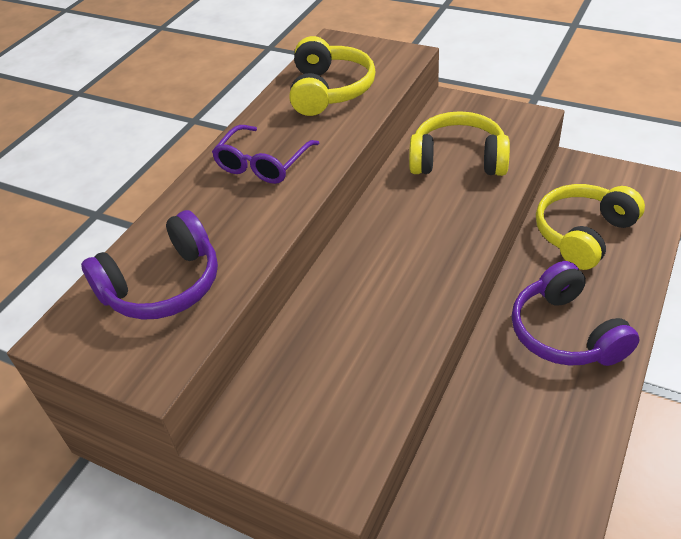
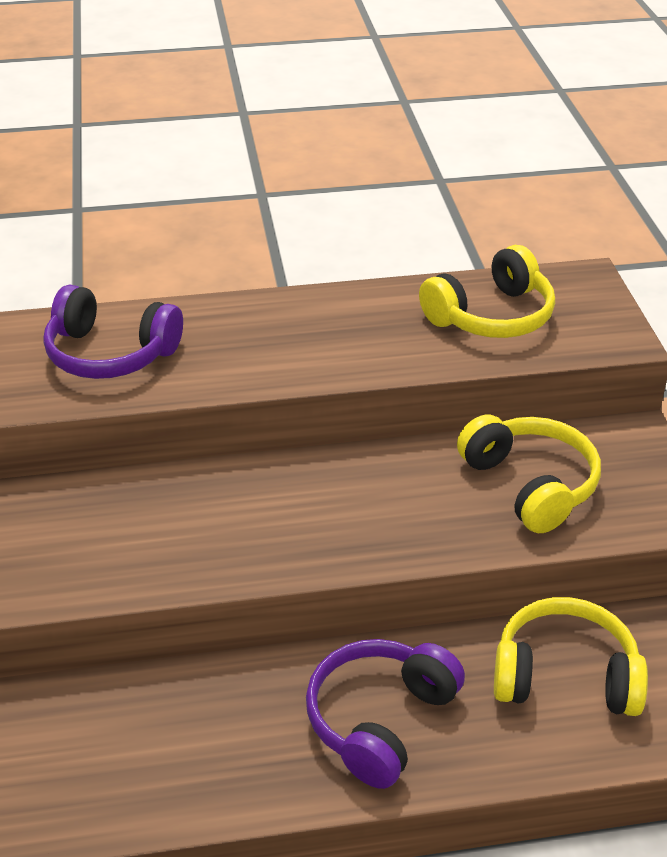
camera: 50 degrees right, 5 degrees down
(262, 164) = (323, 330): purple glasses -> none

